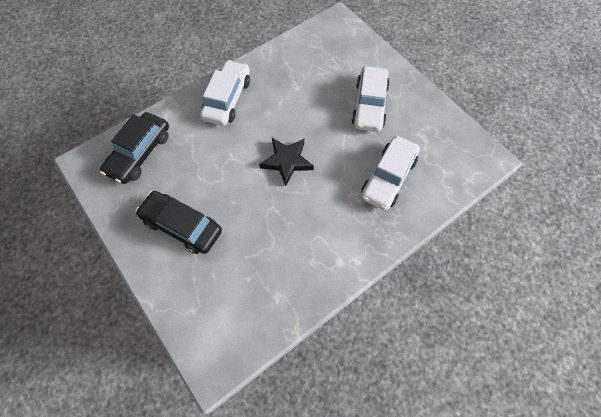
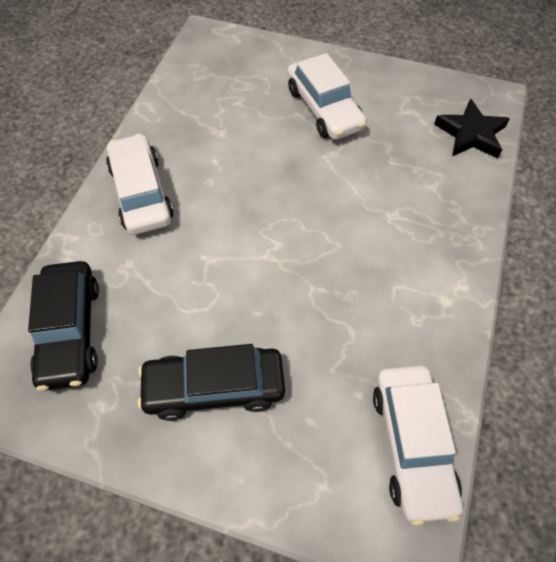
camera: 35 degrees left, 5 degrees down
(287, 161) = (283, 224): black star -> black star (471, 134)
(388, 178) = (413, 175): white car -> white car (411, 444)

